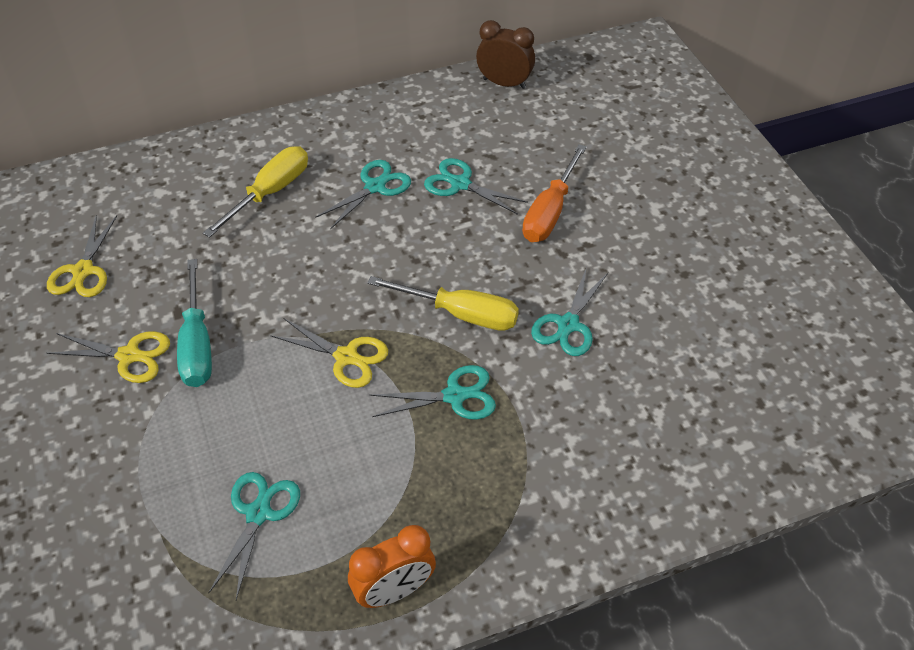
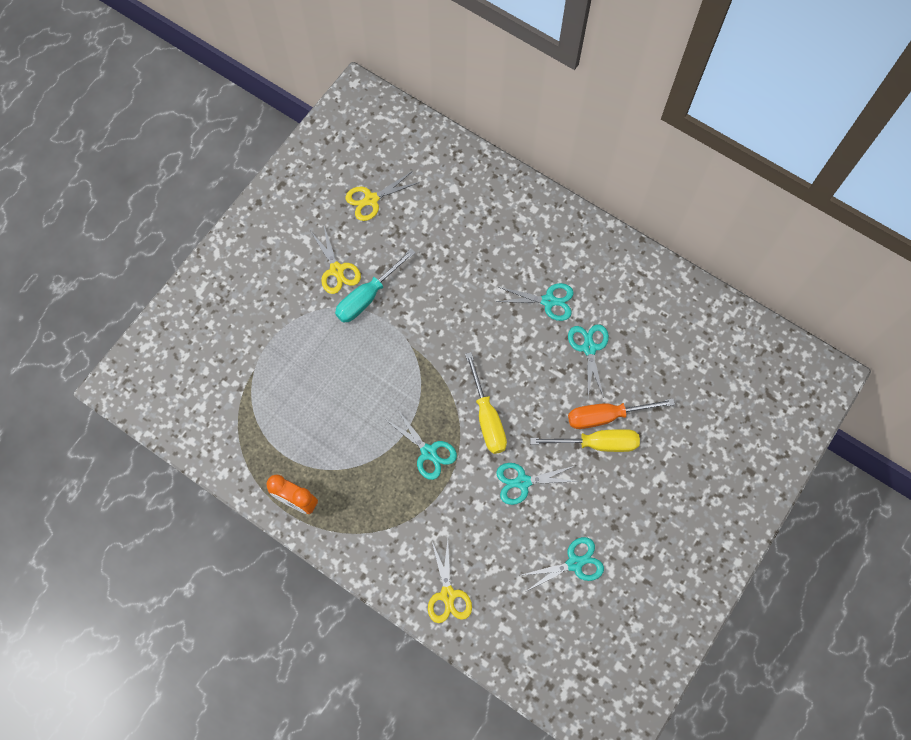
camera: 55 degrees right, 20 degrees up
(258, 513) = (294, 406): turquoise scissors -> turquoise scissors (574, 563)
(270, 192) = (499, 247): yellow screwdriver -> yellow screwdriver (597, 443)
(346, 357) = (414, 378): yellow scissors -> yellow scissors (448, 595)
(504, 83) = (705, 312): brown clock -> none

